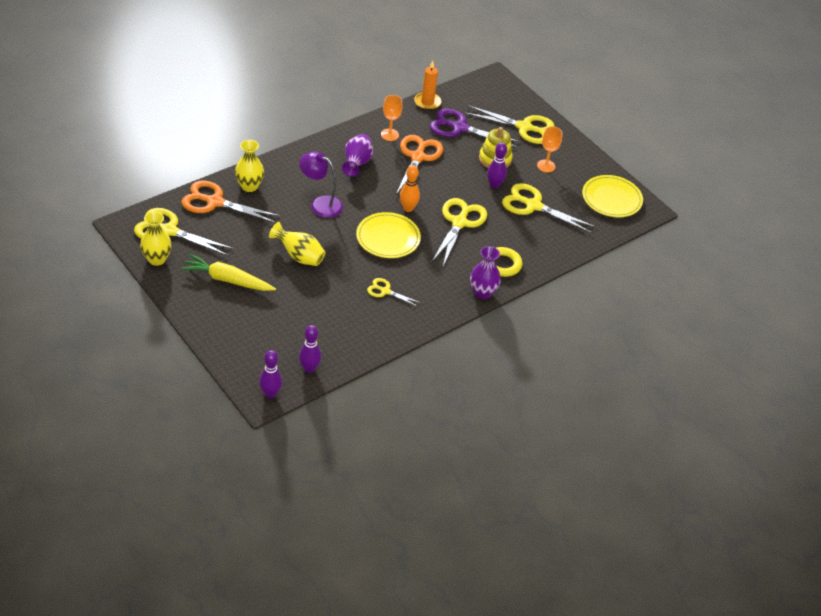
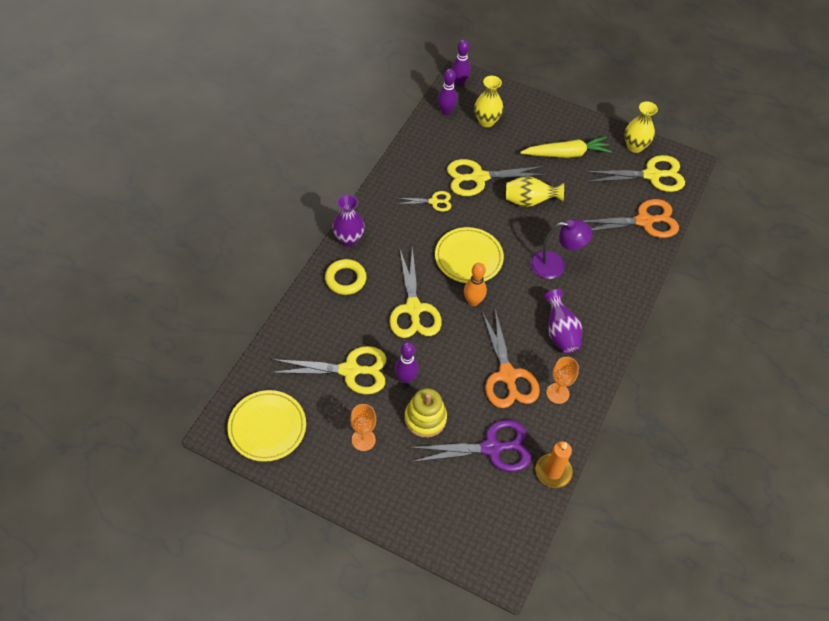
camera: 155 degrees right, 10 degrees up
(249, 186) = (632, 253): yellow vase -> yellow vase (486, 121)
(525, 127) = (418, 493): yellow scissors -> yellow scissors (478, 177)

